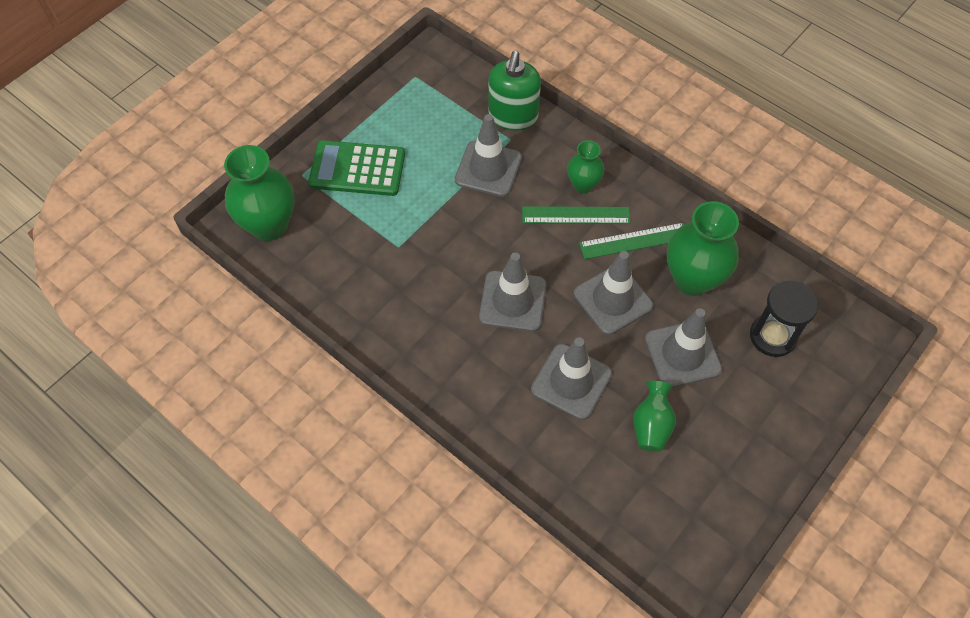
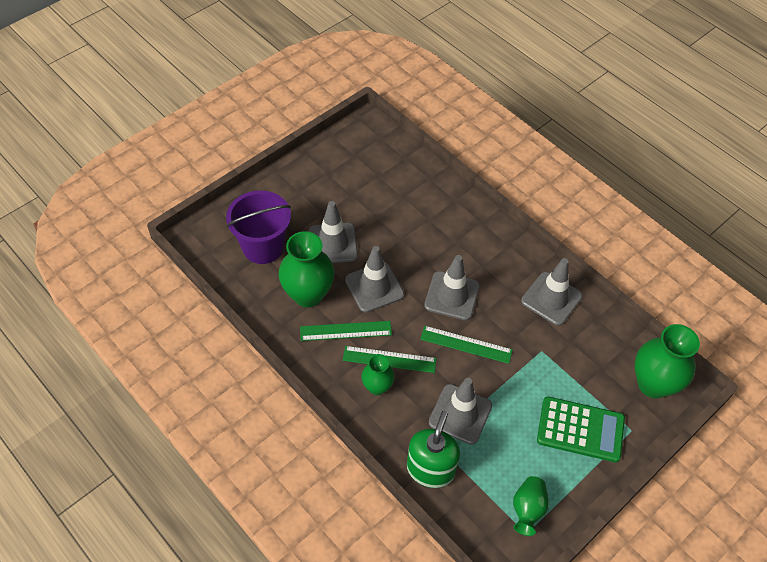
camera: 175 degrees left, 5 degrees down
(489, 243) = (466, 345): none -> green ruler
(571, 381) = (417, 236): grey traffic cone -> grey traffic cone (551, 299)
(651, 425) = (368, 203): green vase -> green vase (527, 509)
(772, 336) = (263, 247): black hourglass -> purple bucket

